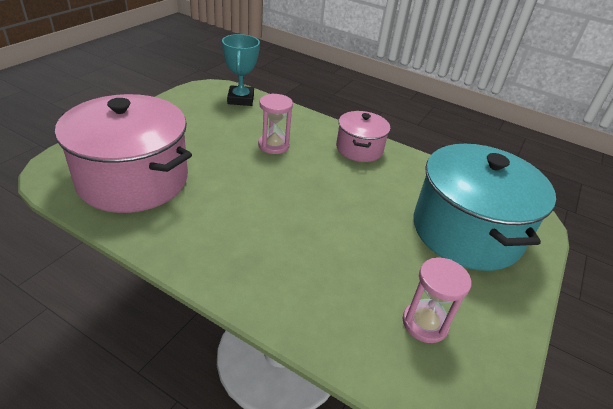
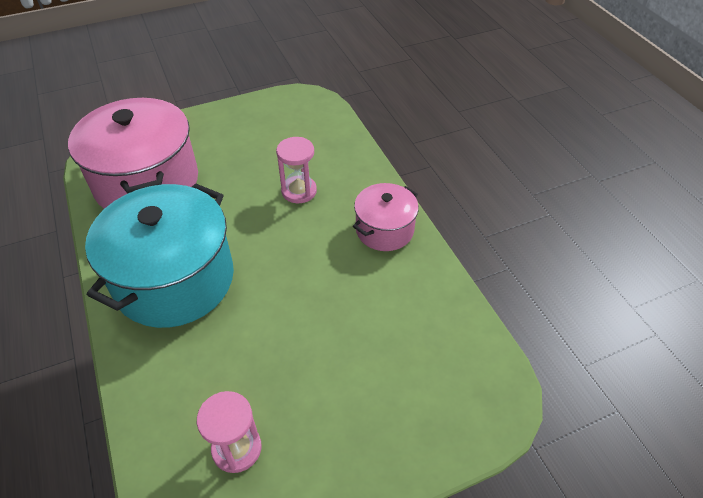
camera: 40 degrees right, 10 degrees up
(241, 99) = (322, 121): turquoise trophy -> none
(466, 231) = (391, 382): turquoise pot -> turquoise pot (174, 279)

